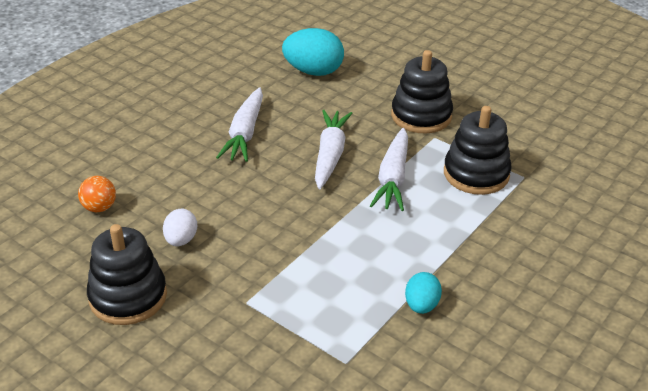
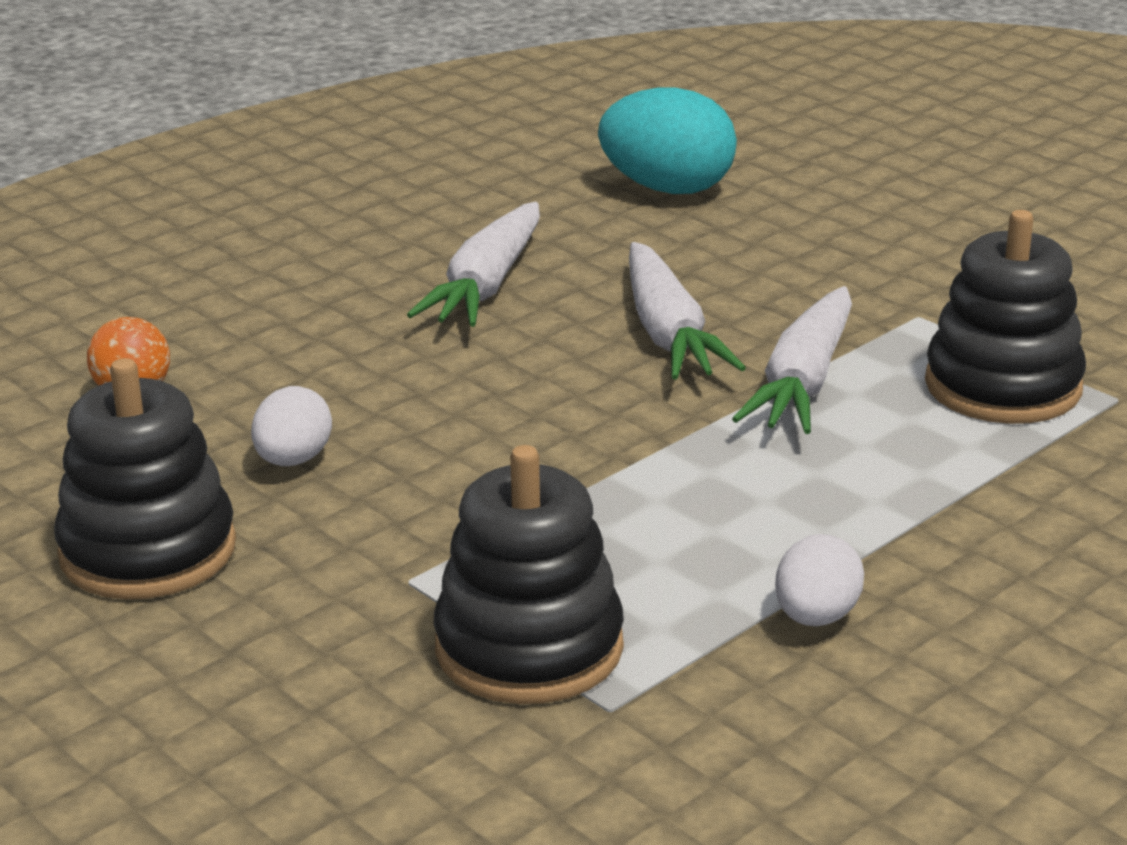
camera: 10 degrees right, 10 degrees down
(330, 155) = (668, 333): white carrot -> white carrot turned 150 degrees clockwise
(421, 116) = (896, 277): black stacking toy -> black stacking toy (529, 648)
(421, 305) = (816, 617): turquoise egg -> white egg

